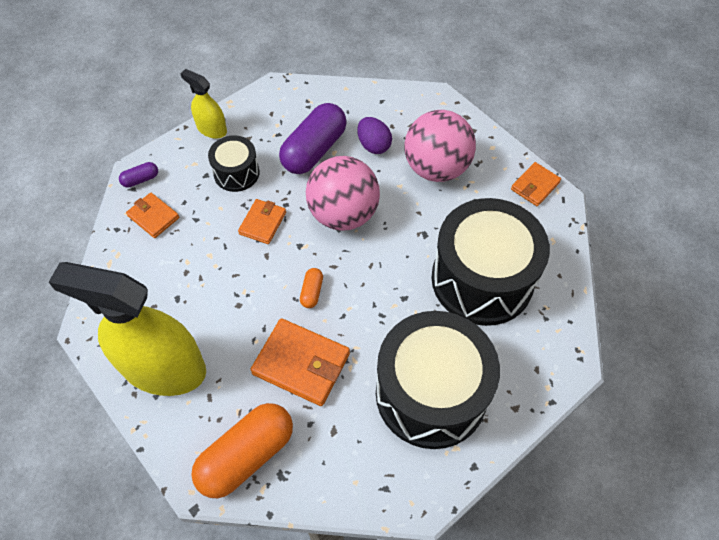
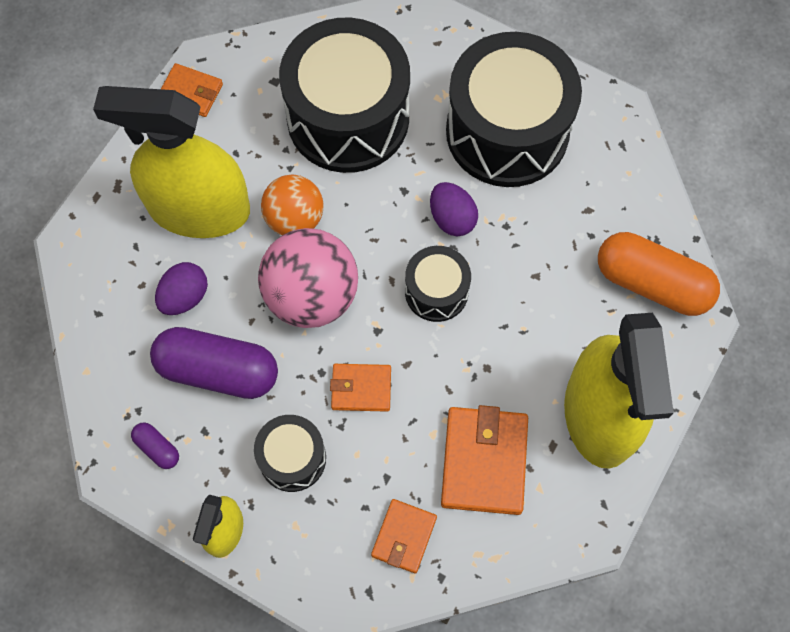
camera: 110 degrees left, 10 degrees up
(140, 179) = (349, 588): purple capsule -> purple capsule (157, 448)
(301, 364) = (529, 269): orange wallet -> orange wallet (484, 462)
(312, 292) = (436, 291): orange capsule -> black drum
(367, 323) = (452, 218): none -> purple egg
(407, 221) = (294, 219): none -> orange ball
(436, 168) = (199, 209): pink ball -> yellow spray bottle

